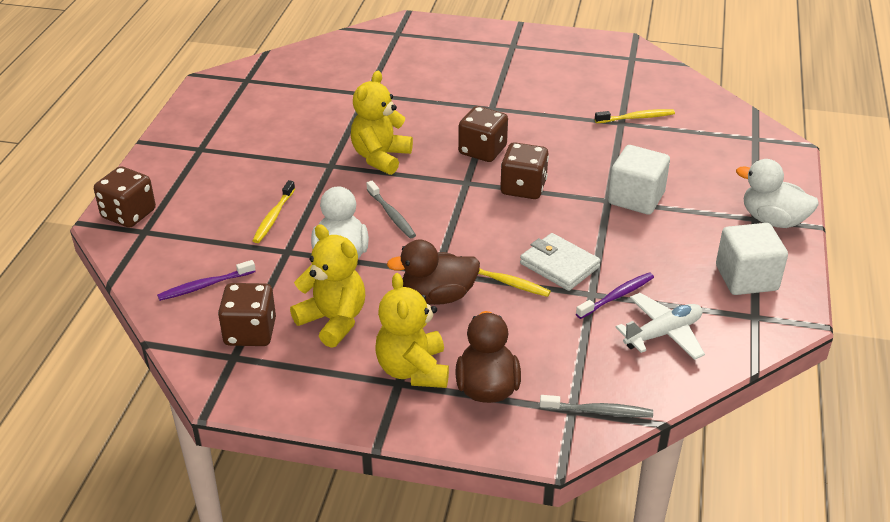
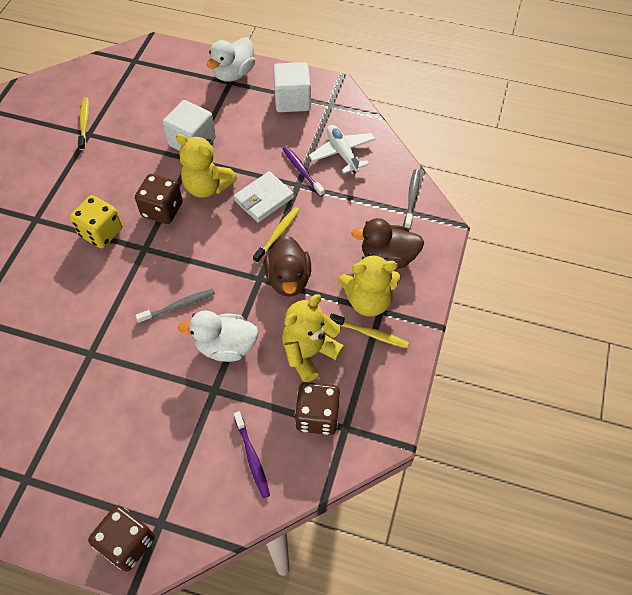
camera: 85 degrees left, 20 degrees up
(273, 217) = (162, 402): yellow toothbrush -> yellow toothbrush (370, 333)
(380, 157) = (89, 311): yellow teddy bear -> yellow teddy bear (207, 186)
(482, 151) = (101, 232): brown dice -> yellow dice

